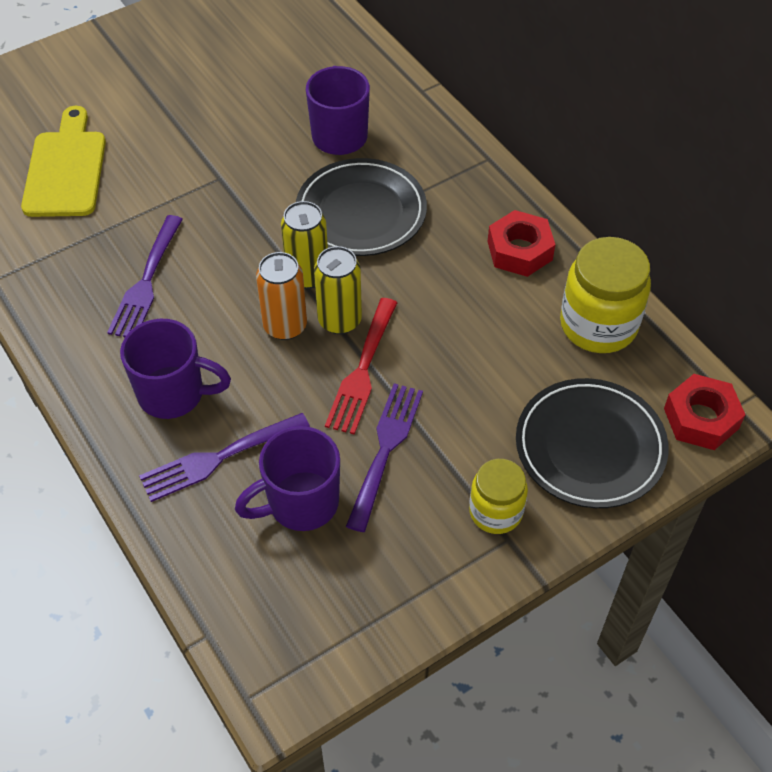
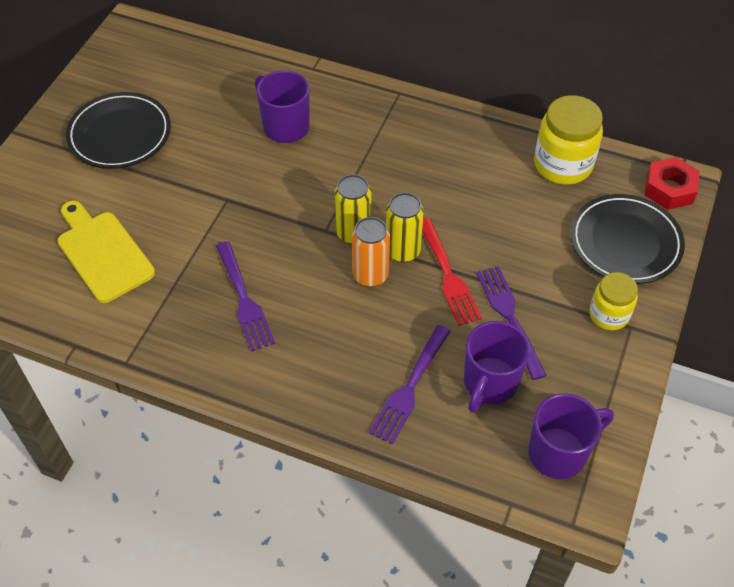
camera: 35 degrees left, 0 degrees up
(173, 394) = (338, 364): purple mug -> purple mug (559, 452)
(361, 212) = (349, 171): black plate -> black plate (120, 134)
(519, 250) = (474, 143): red nut -> none

